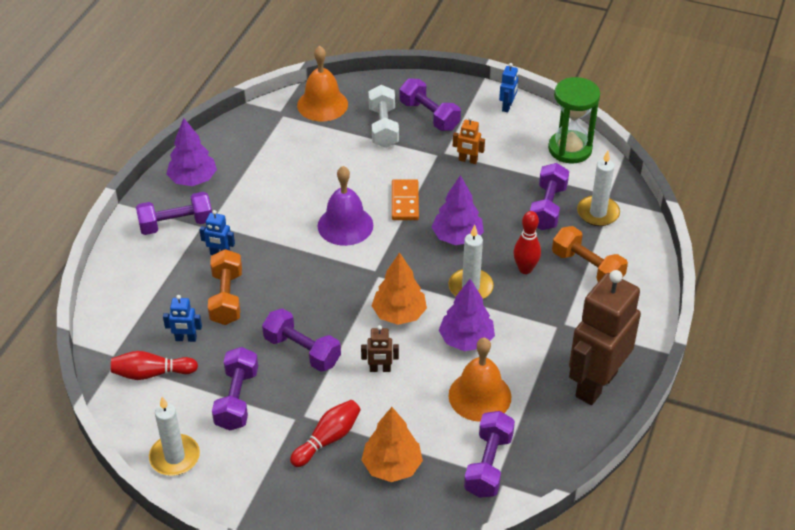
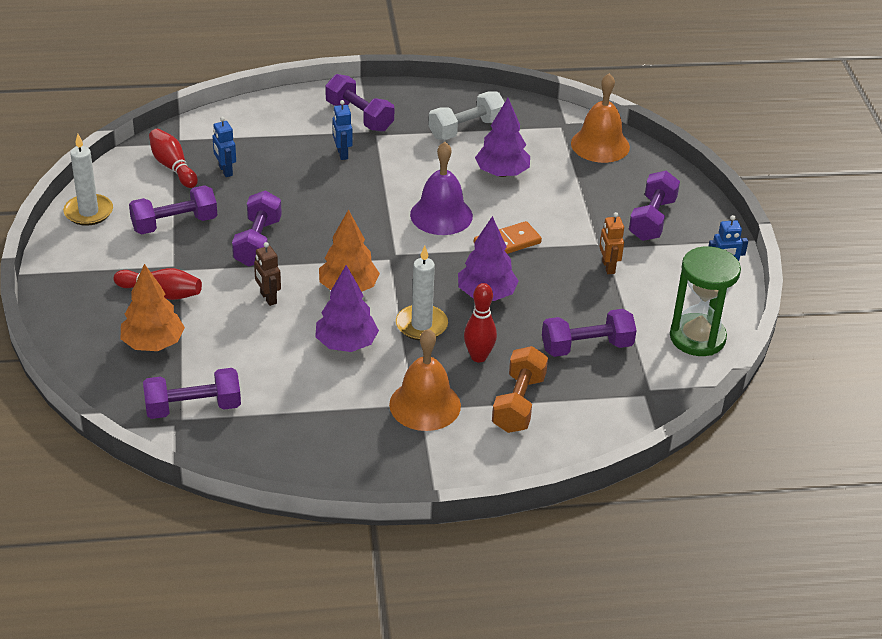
camera: 60 degrees right, 5 degrees down
(193, 179) = (424, 105): purple tree -> purple tree (502, 173)
(226, 298) = (291, 176): orange dumbbell -> none
(383, 127) = (604, 194): white dumbbell -> white dumbbell (466, 129)
(479, 396) = (278, 375): orange bell -> orange bell (425, 405)
(595, 384) = (350, 456): brown robot -> none
(598, 213) = (611, 388): white candle -> none

